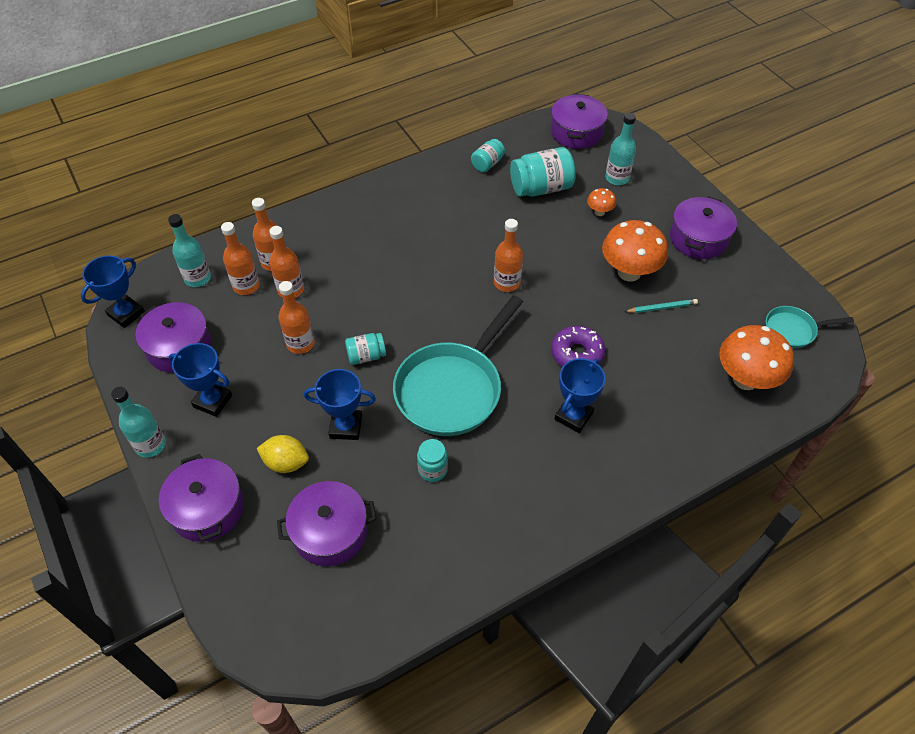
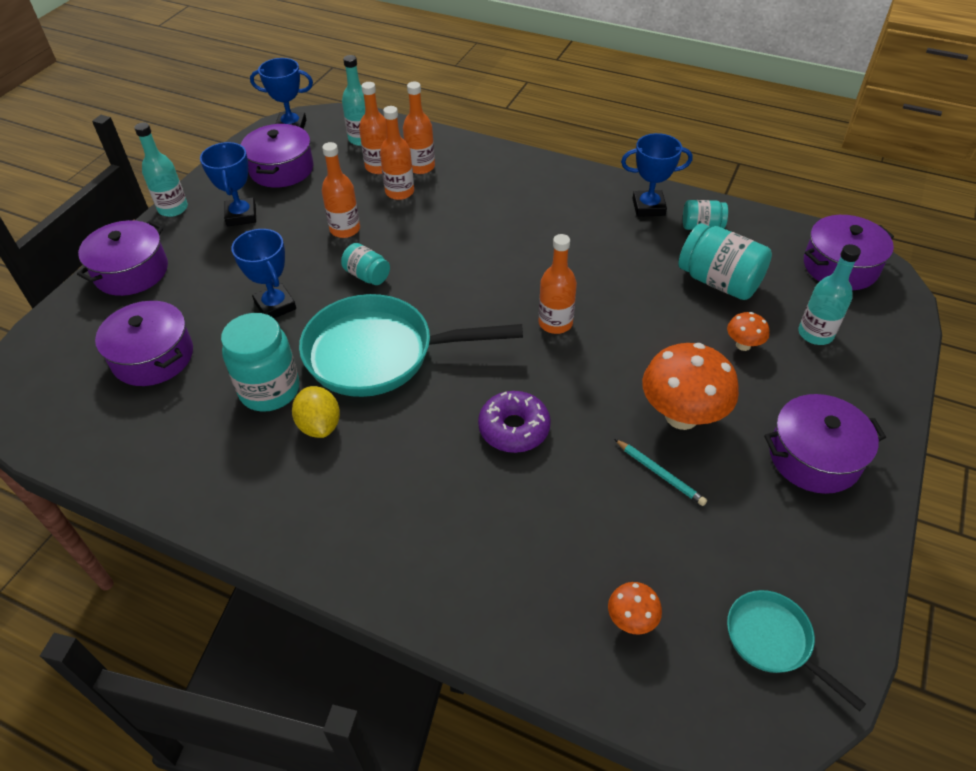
camera: 55 degrees right, 5 degrees down
(286, 463) = (208, 290): yellow lemon -> yellow lemon (319, 425)
(432, 469) = (269, 390): turquoise jar -> turquoise jar, size x1.78
(573, 416) = (424, 469): blue trophy -> blue trophy (648, 207)
(745, 379) = (631, 620): orange mushroom -> orange mushroom, size x0.48

